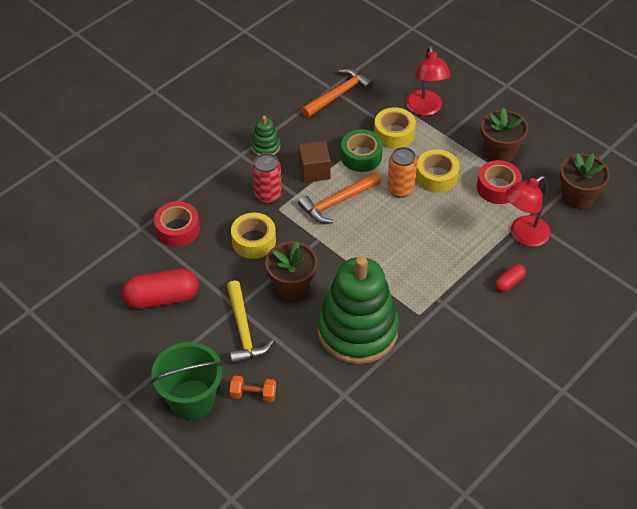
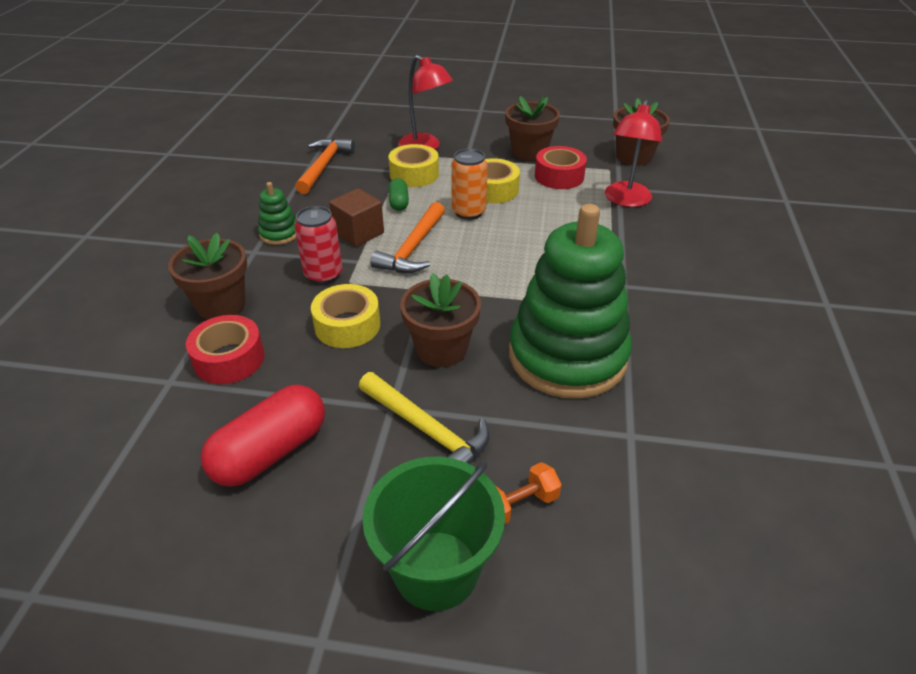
camera: 35 degrees left, 10 degrees down
(196, 188) = (221, 305): none -> brown flower pot
(361, 156) = (398, 202): green tape -> green capsule
(509, 282) = (661, 240): red capsule -> none

